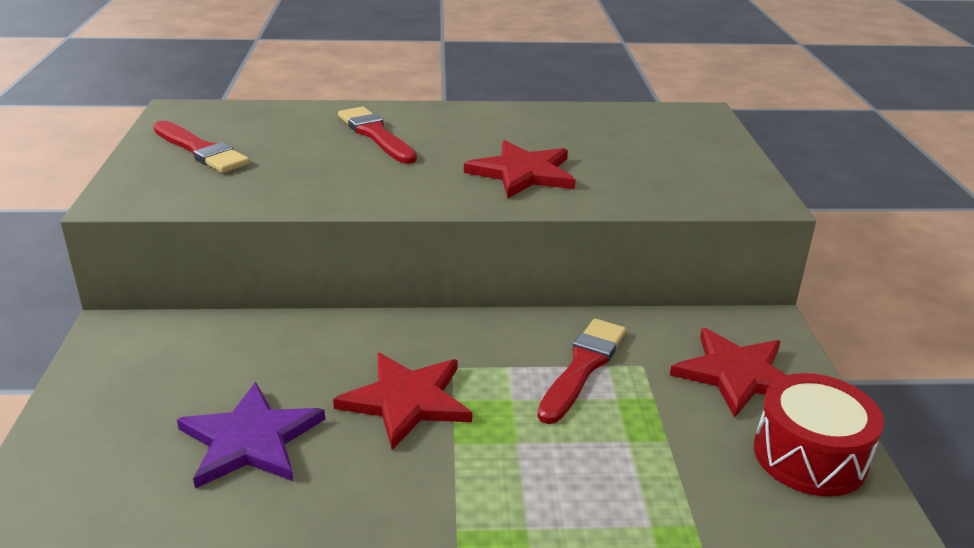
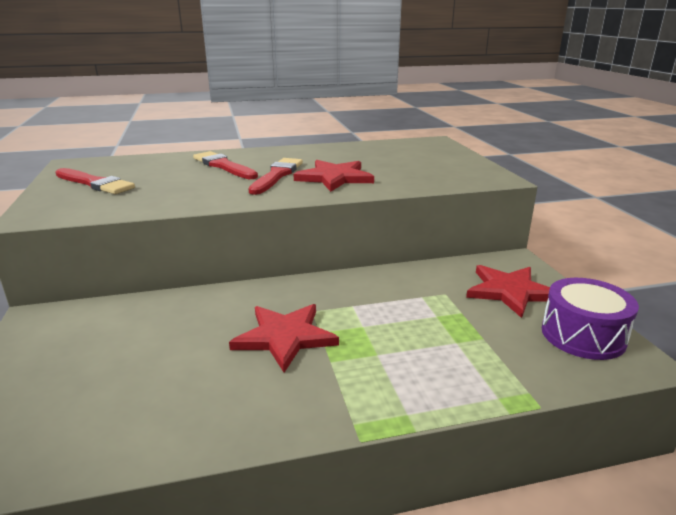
camera: 10 degrees left, 5 degrees down
(250, 440) = (167, 381): purple star -> none
(583, 367) = (405, 299): red brush -> red brush (277, 175)
(809, 456) = (583, 335): red drum -> purple drum

